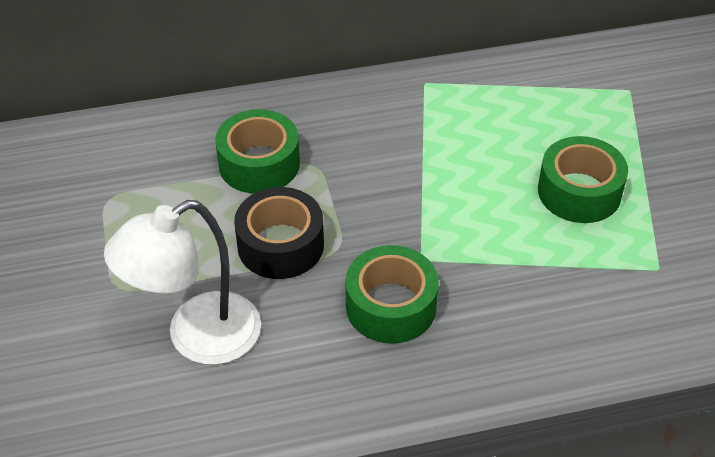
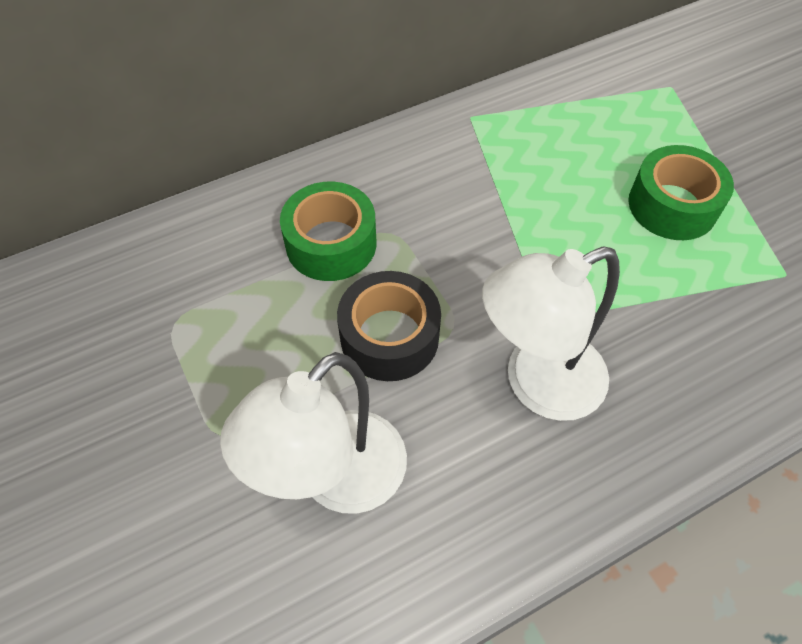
camera: 15 degrees left, 10 degrees up
(391, 306) = (537, 384): green tape -> white lamp

